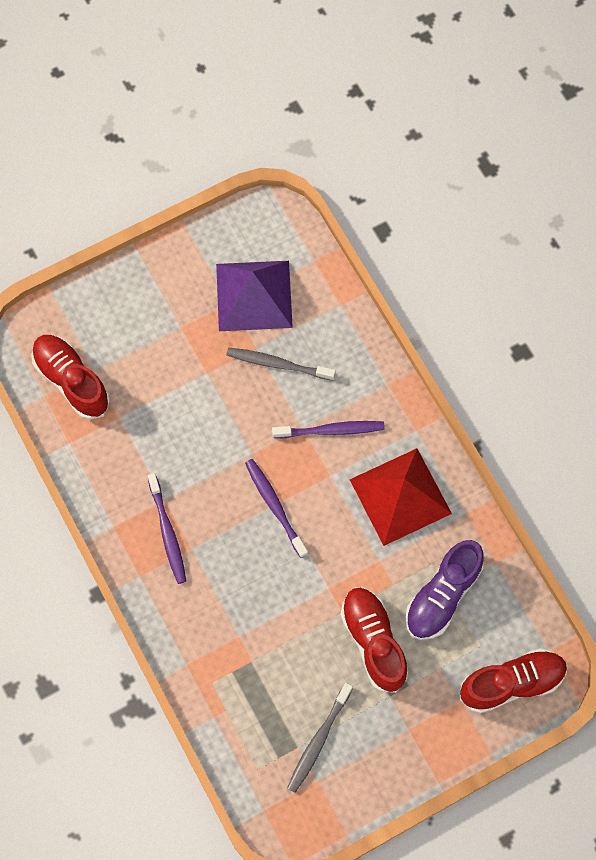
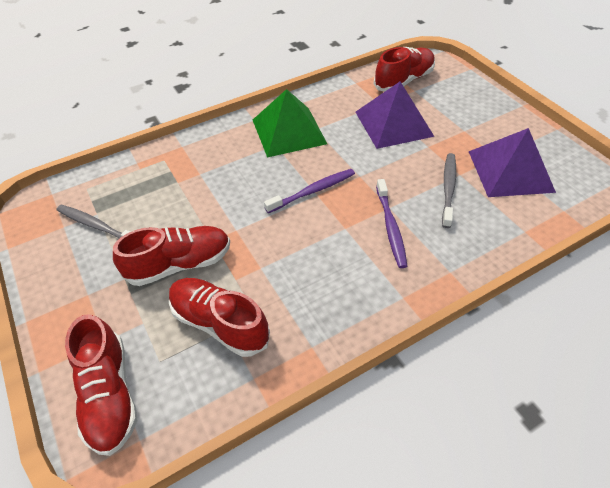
camera: 90 degrees right, 20 degrees down
(162, 406) = (393, 124): none -> purple pyramid
(167, 532) = (288, 131): purple toothbrush -> green pyramid
(400, 496) = (328, 284): red pyramid -> none
(442, 595) = (219, 323): purple shoe -> red shoe

